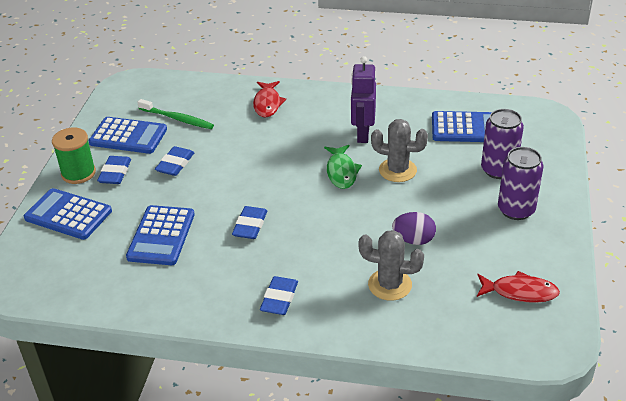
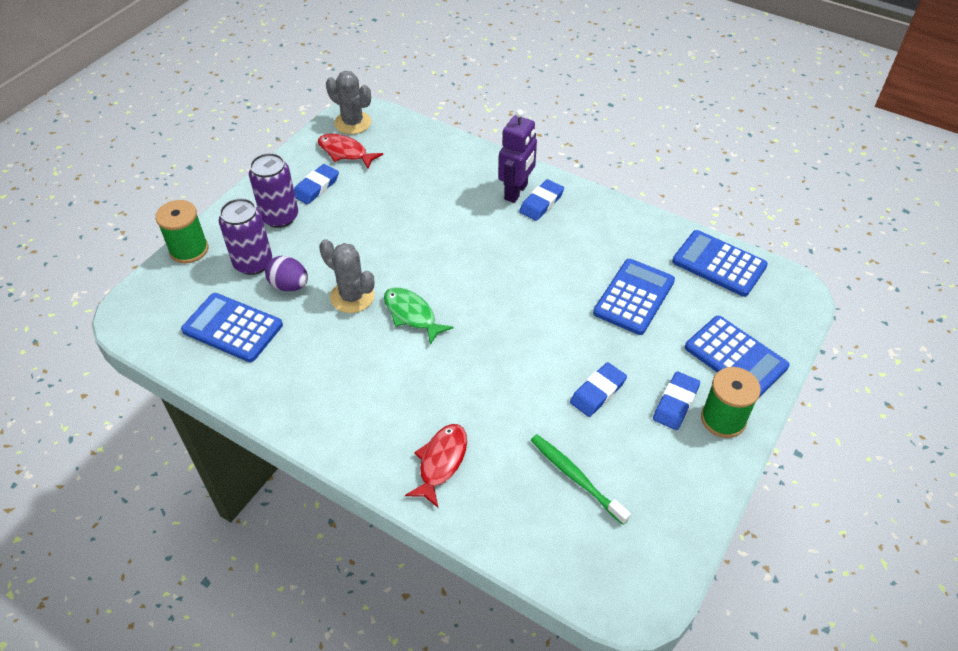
camera: 160 degrees left, 10 degrees up
(128, 136) = (651, 466): blue calculator -> blue calculator (719, 264)
(250, 225) = (539, 280): blue eraser -> blue eraser (316, 187)
(341, 172) = (412, 315): green fish -> green fish turned 60 degrees counterclockwise
(362, 134) = (354, 361): purple robot -> purple robot (516, 192)
(390, 285) = (442, 187): grey cactus -> grey cactus (352, 123)
(413, 240) = (394, 218): purple egg -> purple egg (289, 285)
(560, 164) = (189, 250): none -> green spool

